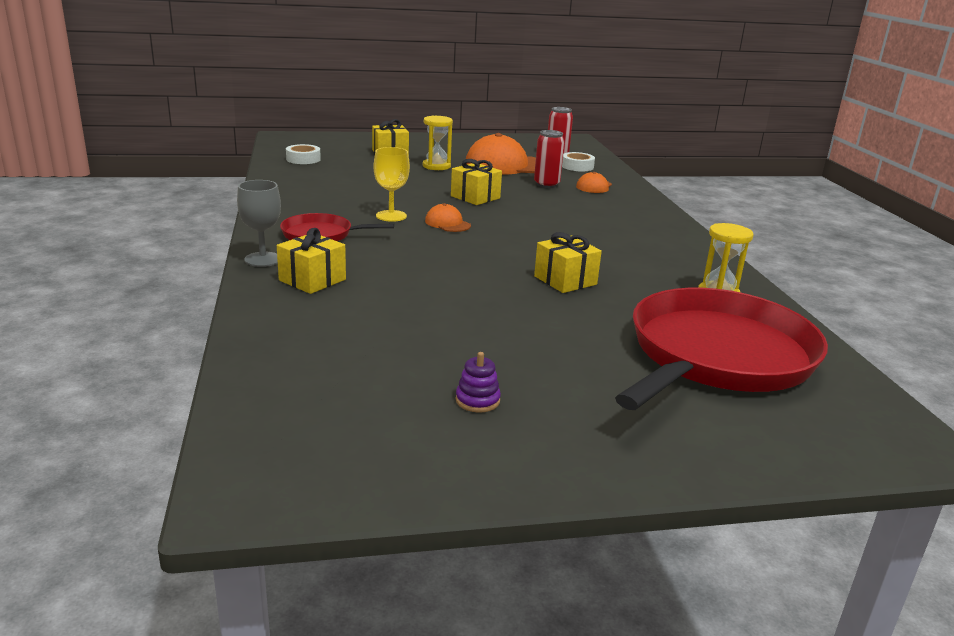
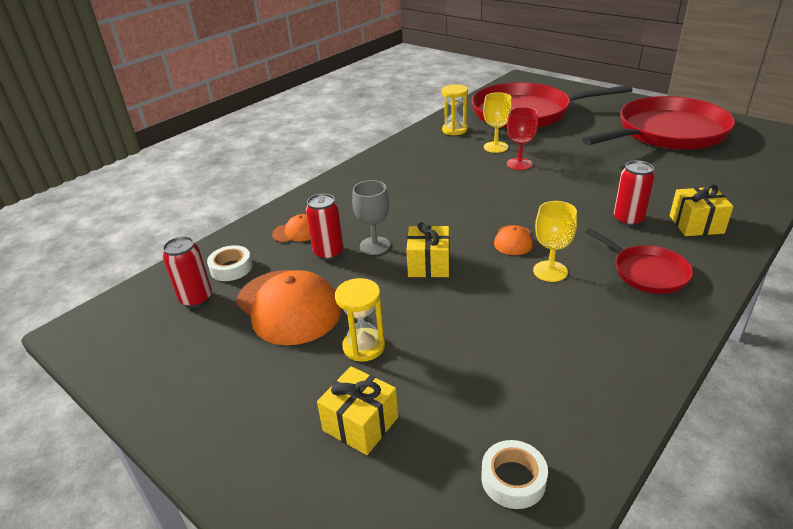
camera: 125 degrees left, 10 degrees up
(263, 259) = (725, 261): grey goblet -> grey goblet (375, 246)
(379, 264) = (628, 220): none -> red can
(477, 400) = (667, 133): purple stacking toy -> red pan
(565, 280) = (519, 164): yellow gift -> red goblet
(629, 290) = (495, 147): none -> yellow goblet

